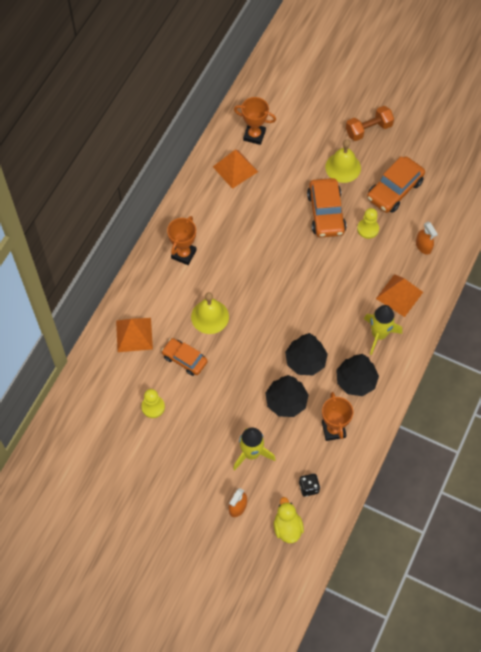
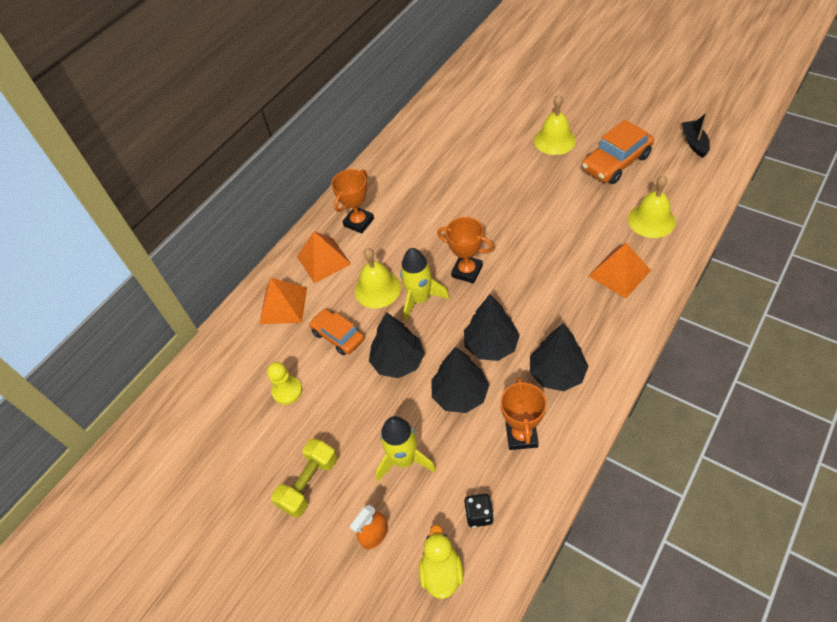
camera: 15 degrees right, 10 degrees down
(184, 475) = (309, 483): none -> yellow dumbbell
(235, 169) = (431, 141): orange pyramid -> orange pyramid (324, 260)
(236, 378) = (398, 361): none -> black tree
(254, 135) = (457, 111): orange trophy -> orange trophy (467, 271)
(326, 213) = (531, 184): orange car -> none
(368, 129) = (586, 106): orange dumbbell -> none
(368, 229) = (581, 201): yellow pawn -> none
(379, 335) = (590, 318): yellow rocket -> yellow rocket (420, 299)
(423, 246) = (651, 220): orange spray bottle -> yellow bell
(458, 169) = (694, 143): none -> black boat

